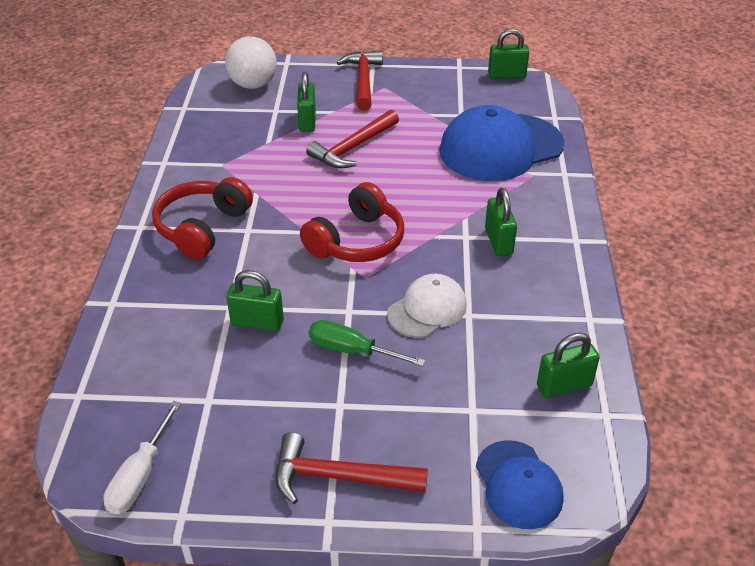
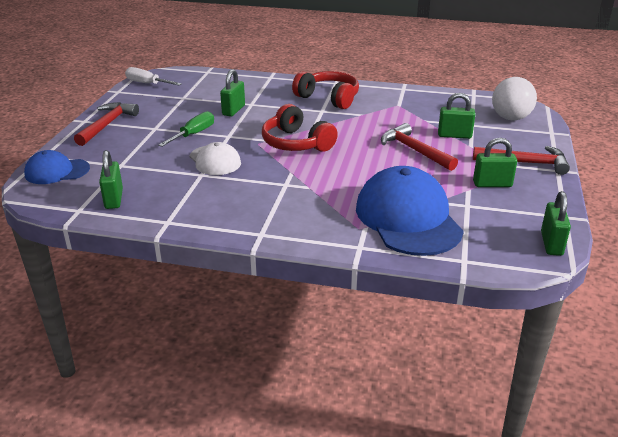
camera: 100 degrees right, 10 degrees down
(498, 241) = (273, 197): green padlock -> green padlock (492, 184)

